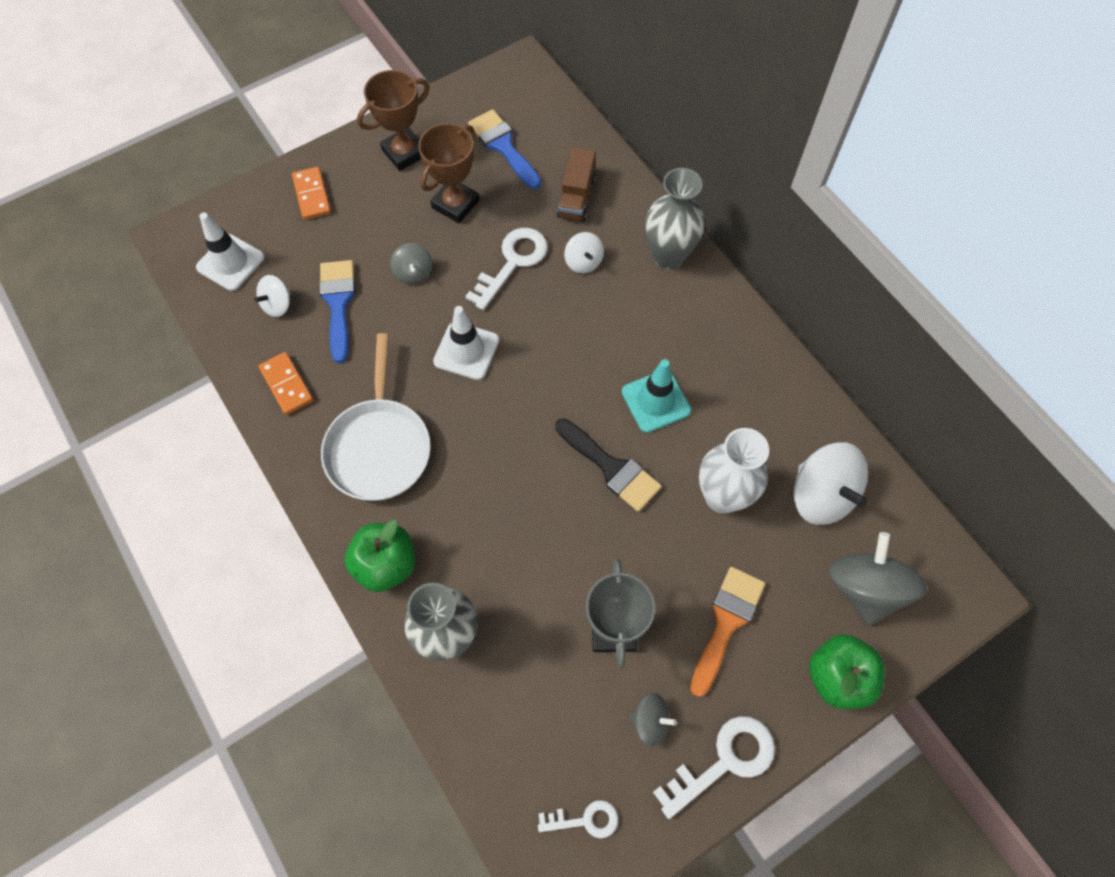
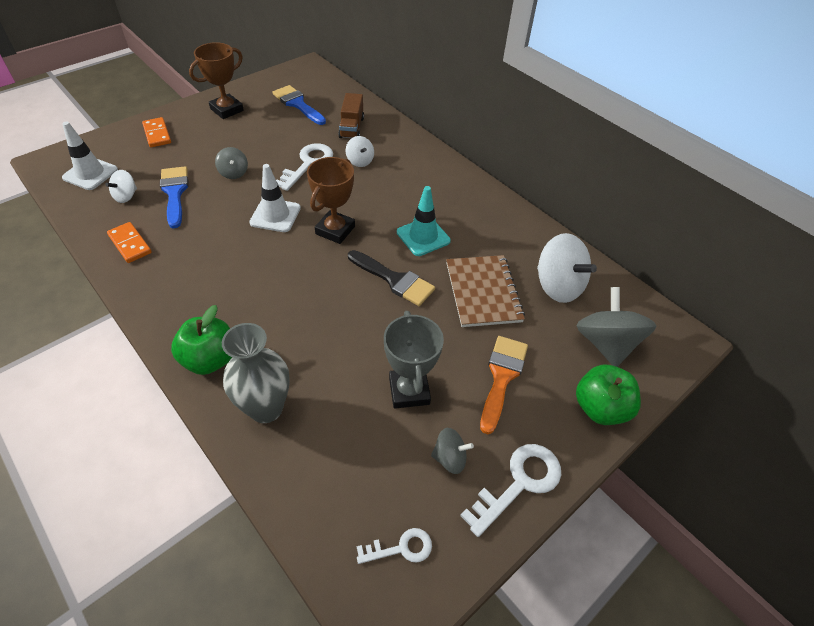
camera: 10 degrees left, 15 degrees down
(379, 446) = (205, 279): white pan -> none
(455, 204) = (264, 135): brown trophy -> brown trophy (335, 230)
(668, 256) = (420, 155): grey vase -> none
(722, 496) = (483, 292): white vase -> brown notebook

